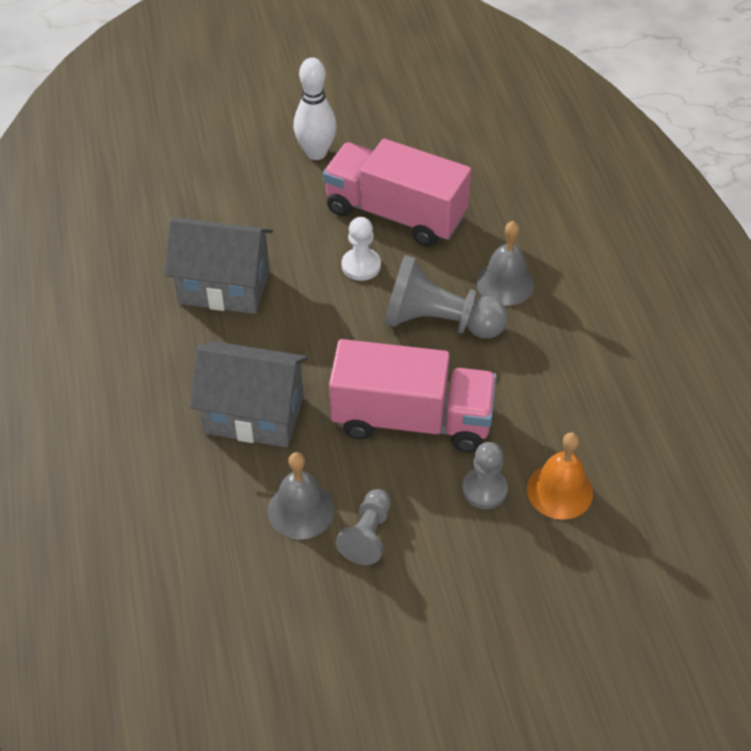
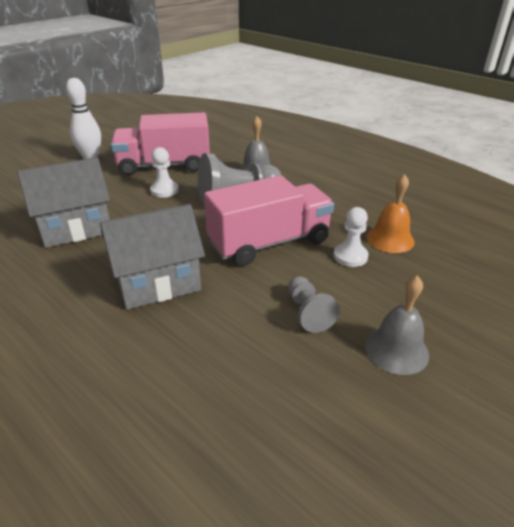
camera: 35 degrees left, 15 degrees down
(301, 510) = (246, 321): grey bell -> grey bell (396, 350)
(484, 489) = (350, 256): grey pawn -> white pawn

